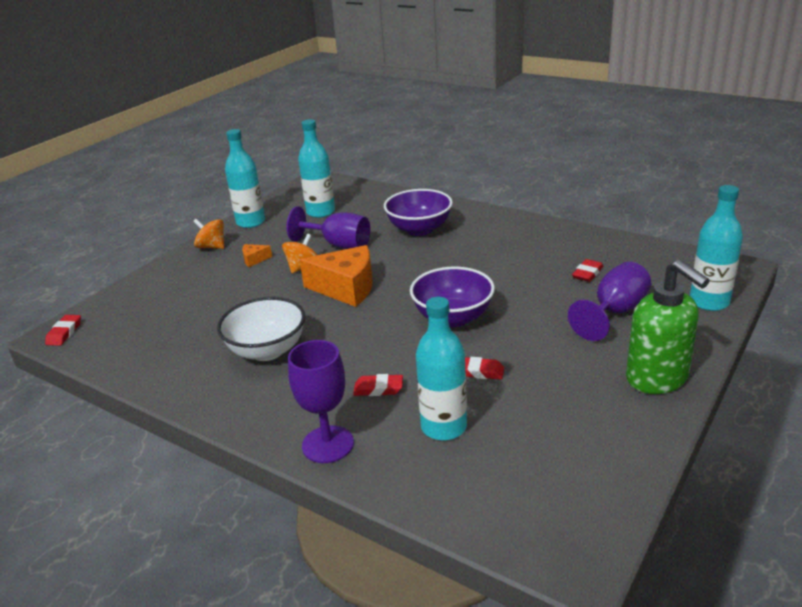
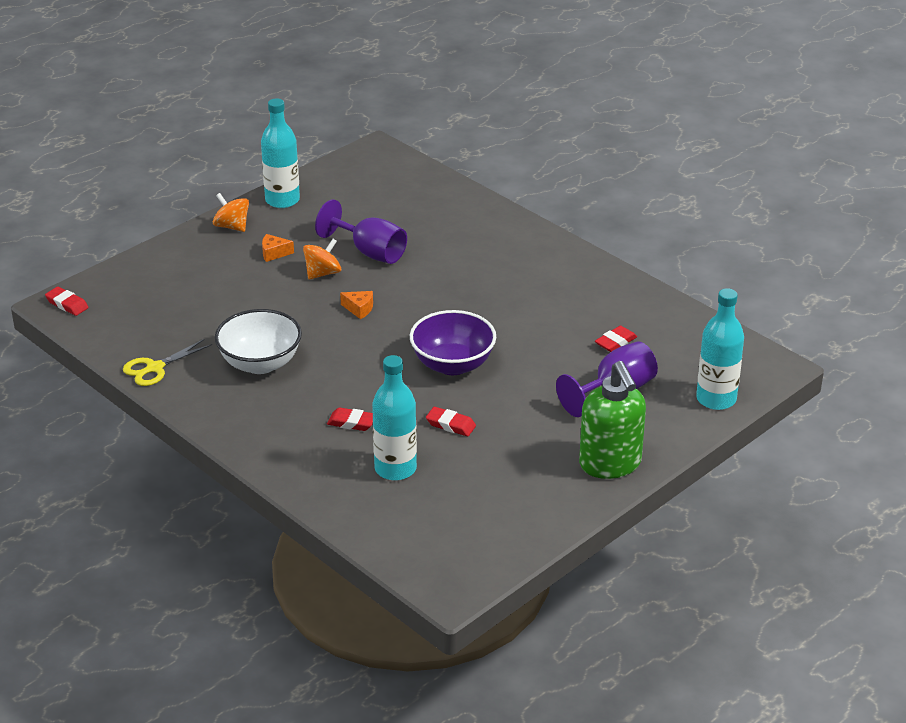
camera: 10 degrees right, 5 degrees up
(64, 333) = (67, 304): red eraser -> red eraser turned 75 degrees counterclockwise
(160, 374) = (155, 368): none -> yellow scissors
(320, 212) = (365, 201): turquoise bottle -> none
(328, 444) = (289, 463): purple goblet -> none
(346, 288) = (359, 309): orange cheese -> orange cheese, size x0.43
(419, 229) = (466, 249): purple bowl -> none

